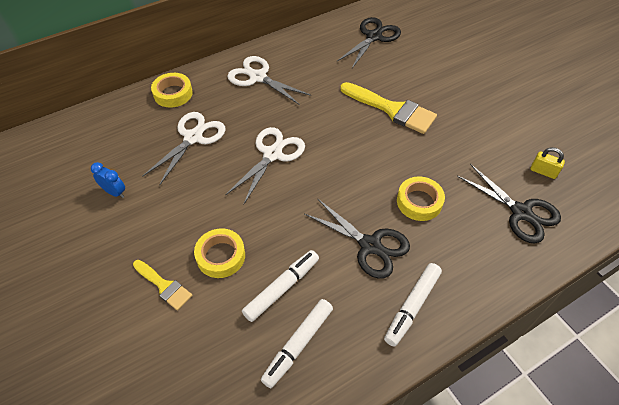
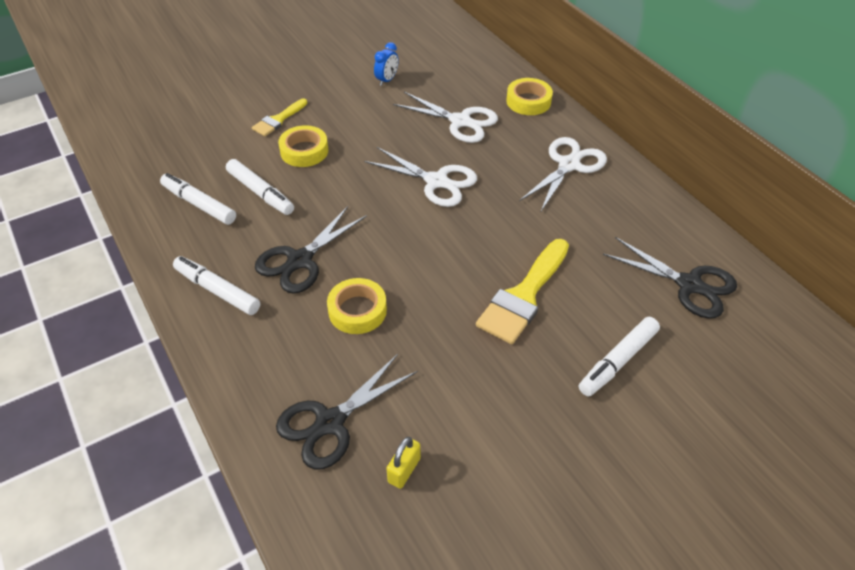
camera: 90 degrees right, 5 degrees down
(438, 72) = (618, 361): none -> white marker

